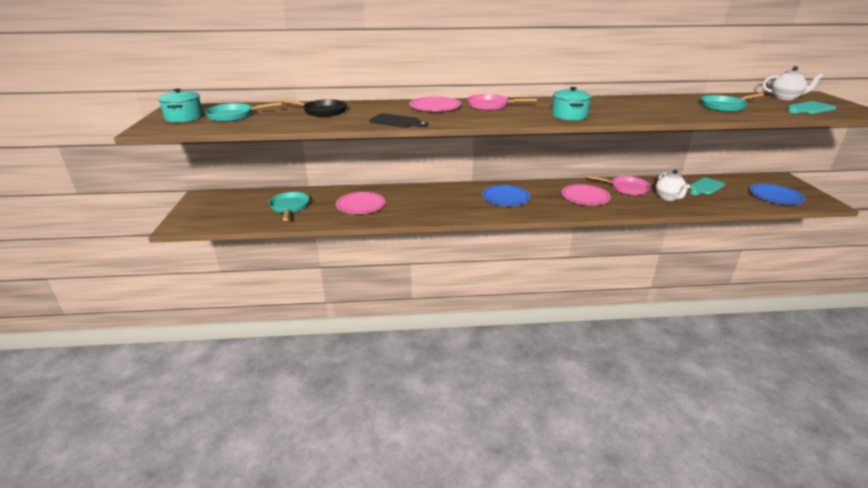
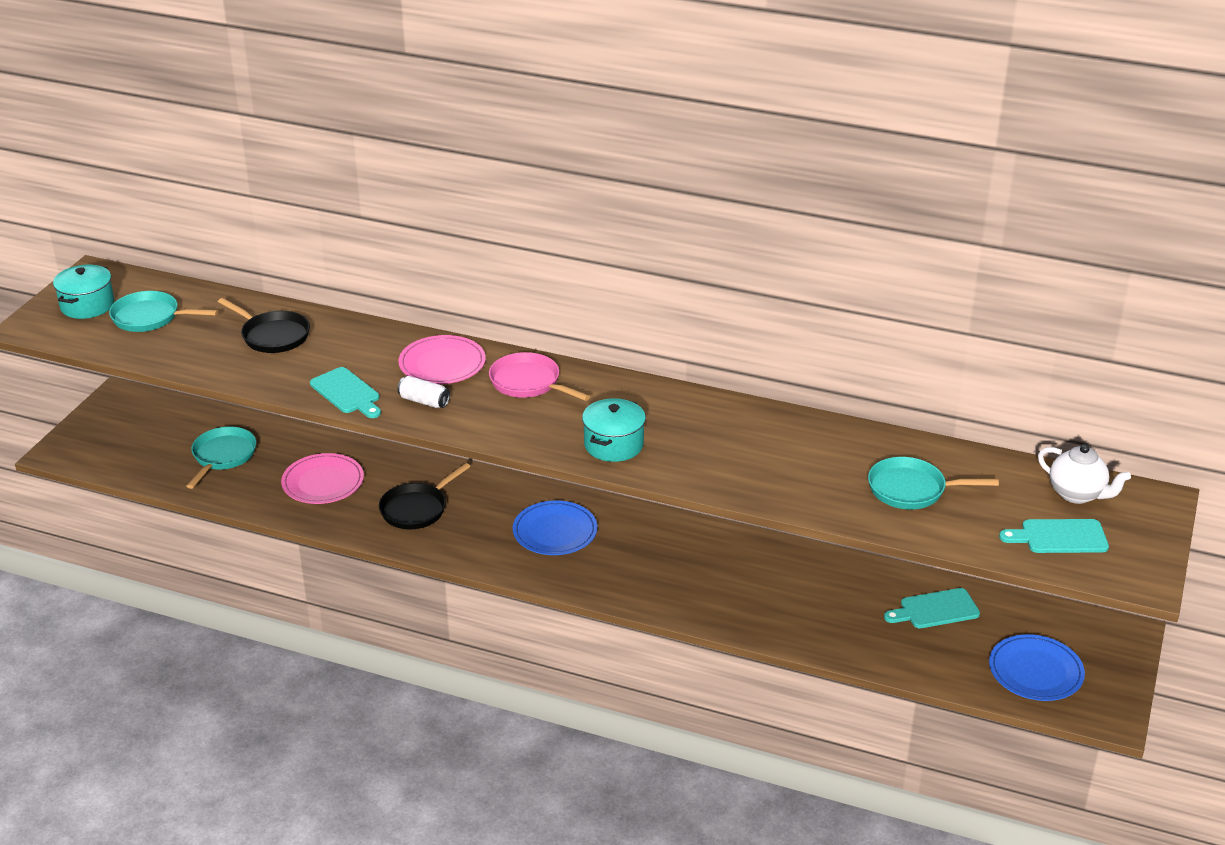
camera: 25 degrees right, 5 degrees up
(396, 121) = (347, 393): black cutting board -> turquoise cutting board
(425, 204) = (417, 509): none -> black pan
(445, 118) = (424, 401): none -> white can
(585, 197) = (687, 569): pink plate -> none
(626, 188) = (784, 570): pink pan -> none
(668, 198) = (830, 614): white teapot -> none

